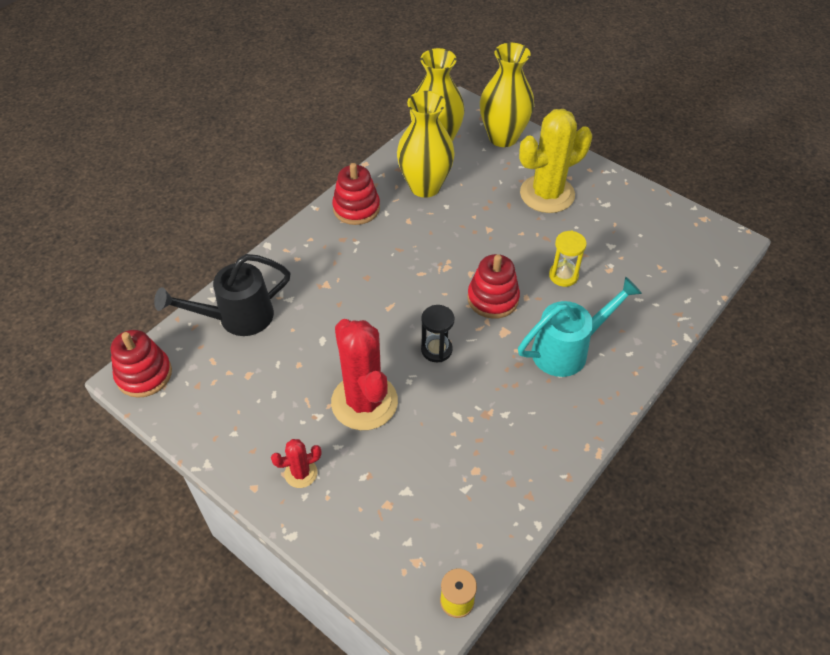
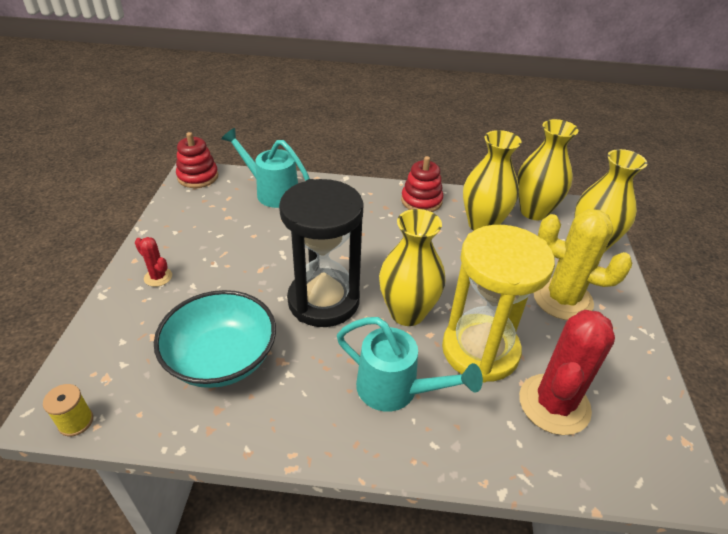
camera: 55 degrees right, 10 degrees down
(237, 318) = (272, 192): black watering can -> turquoise watering can
(364, 402) = (242, 282): red cactus -> red cactus (554, 404)
(436, 350) = (323, 301): black hourglass -> black hourglass, size x2.41
(455, 457) = (221, 358): none -> turquoise bowl
(493, 298) = (407, 313): red stacking toy -> yellow vase
(563, 275) = (480, 350): yellow hourglass -> yellow hourglass, size x2.41

